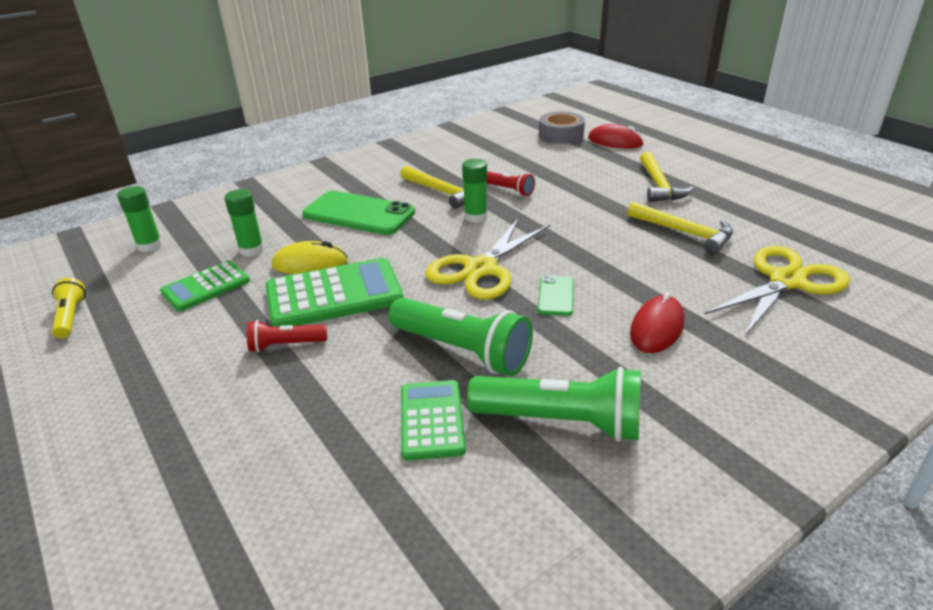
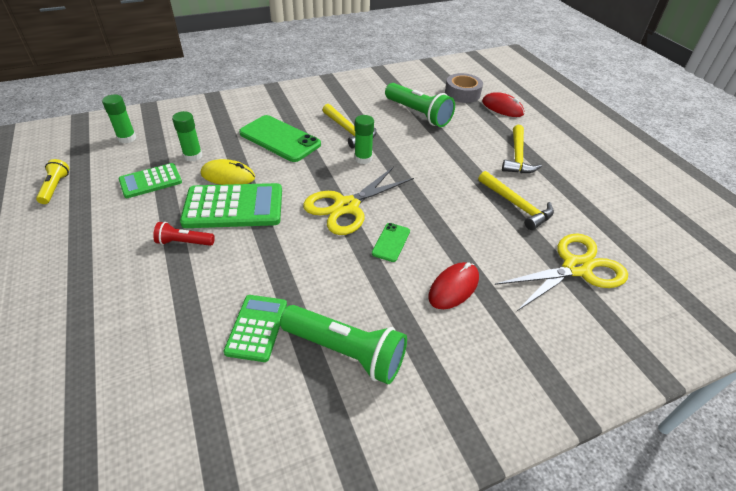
camera: 10 degrees right, 10 degrees up
(462, 351) = (302, 275): green flashlight -> green flashlight (418, 114)
(509, 190) = (398, 139): red flashlight -> none

